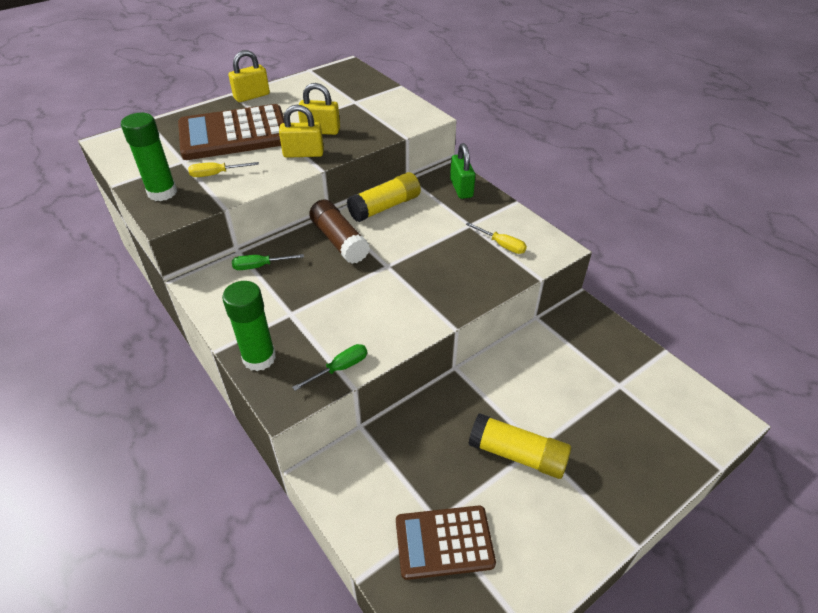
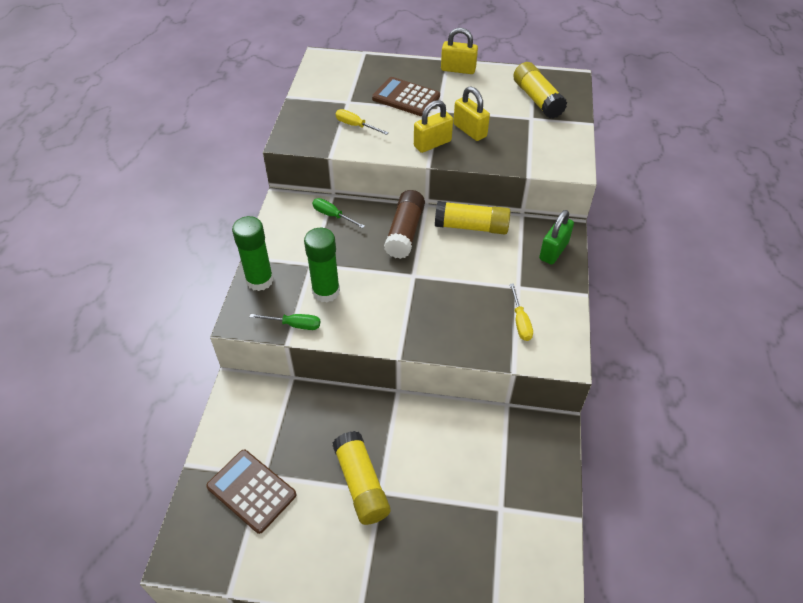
camera: 45 degrees right, 5 degrees up
(162, 192) = (308, 120): green glue stick -> green glue stick (326, 292)
(234, 134) = (406, 97): brown calculator -> brown calculator, size x0.61
(303, 154) = (432, 144): yellow padlock -> yellow padlock turned 75 degrees counterclockwise
(342, 88) = (537, 99): none -> yellow glue stick

